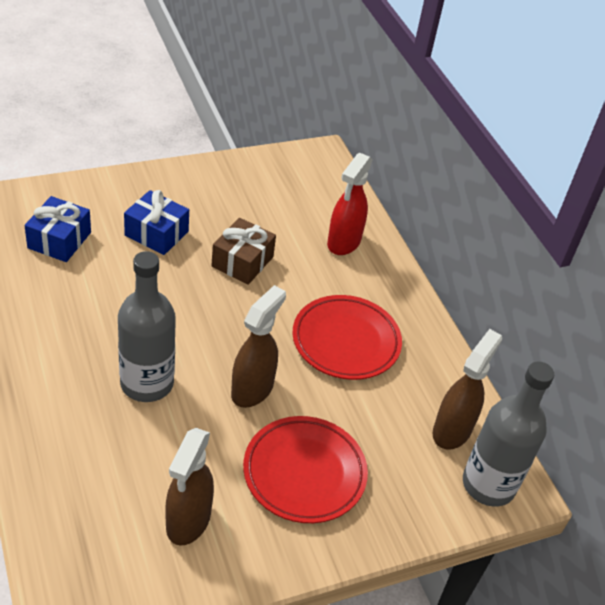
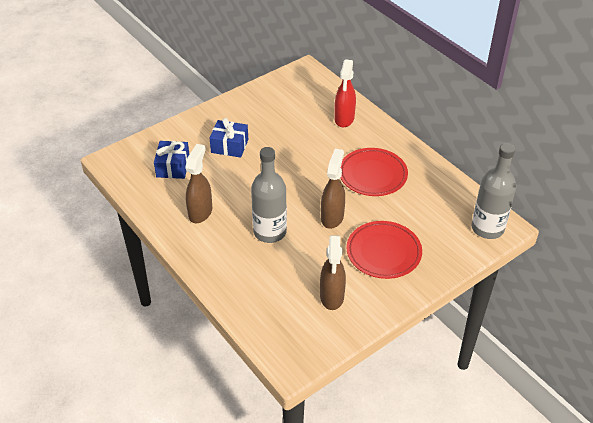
camera: 10 degrees left, 0 degrees up
(242, 262) = (290, 147): brown gift -> none
(452, 430) = (455, 206): brown spray bottle -> brown spray bottle (200, 212)

